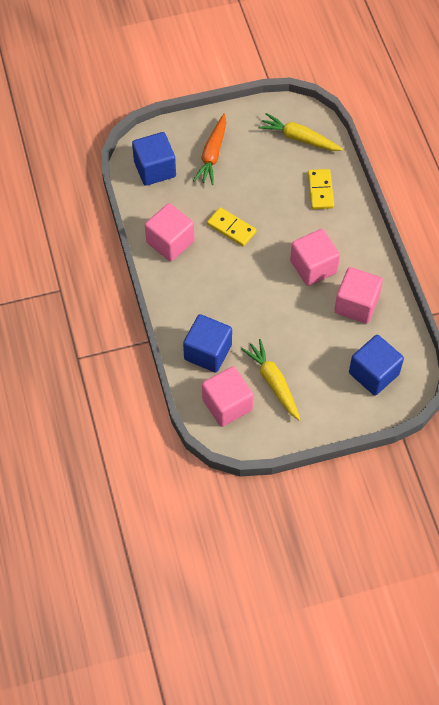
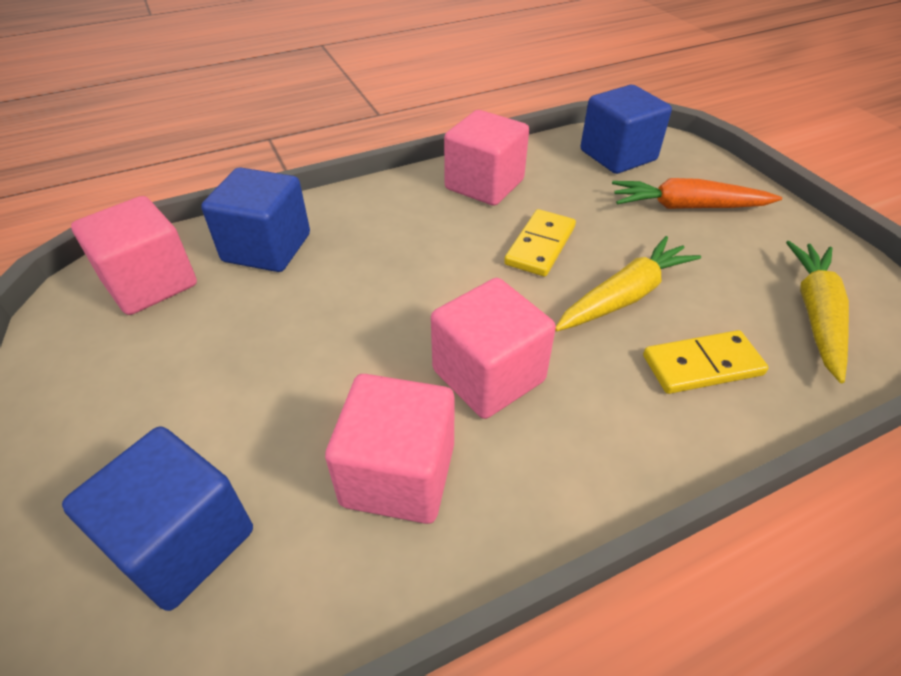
camera: 80 degrees right, 15 degrees down
(273, 382) = (189, 341): yellow carrot -> yellow carrot (625, 296)

